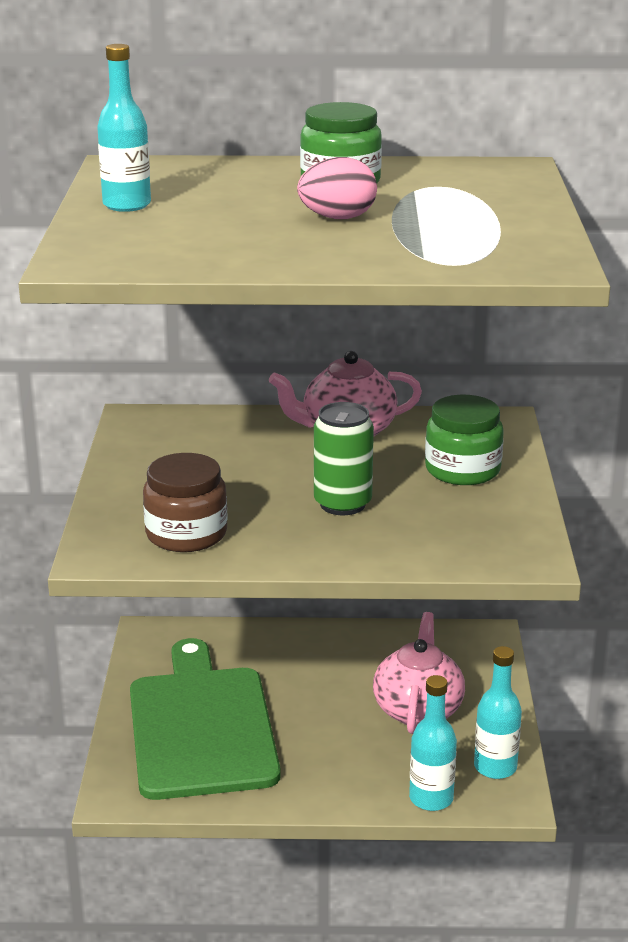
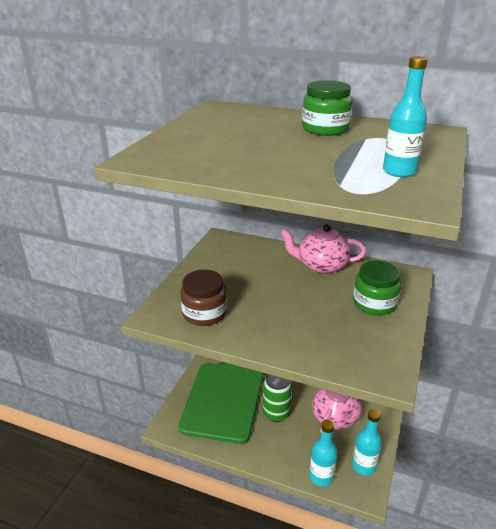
camera: 20 degrees right, 5 degrees up
(127, 205) = (197, 128): turquoise bottle -> turquoise bottle (399, 171)
(337, 218) = (306, 151): pink egg -> none
(342, 504) = (296, 312): green can -> green can (276, 413)

